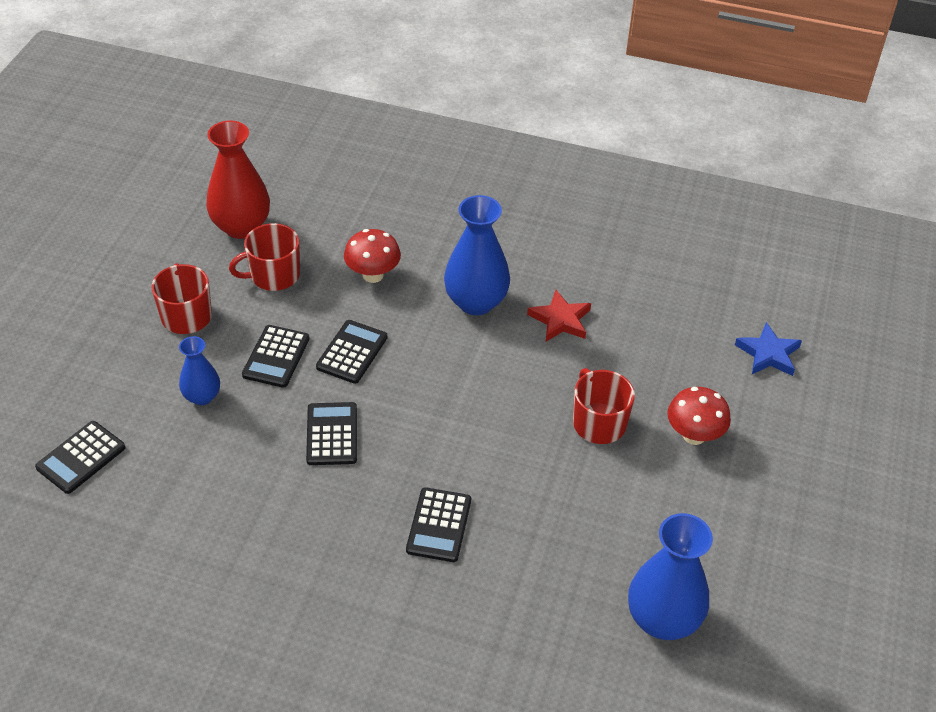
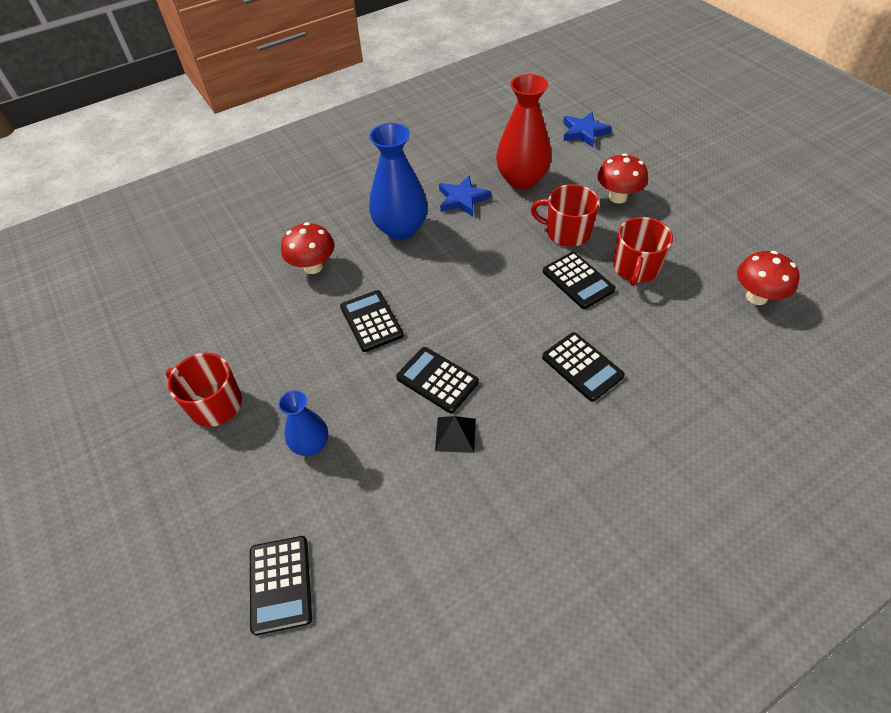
camera: 45 degrees left, 5 degrees up
(241, 226) = (170, 313): red vase -> red vase (521, 180)
(273, 275) = (243, 323): red mug -> red mug (635, 268)
(276, 357) = (324, 370): black calculator -> black calculator (578, 281)
(289, 479) = (455, 434): none -> black pyramid
(560, 320) = (462, 199): red star -> blue star
(662, 619) = (756, 297): blue vase -> red mushroom

